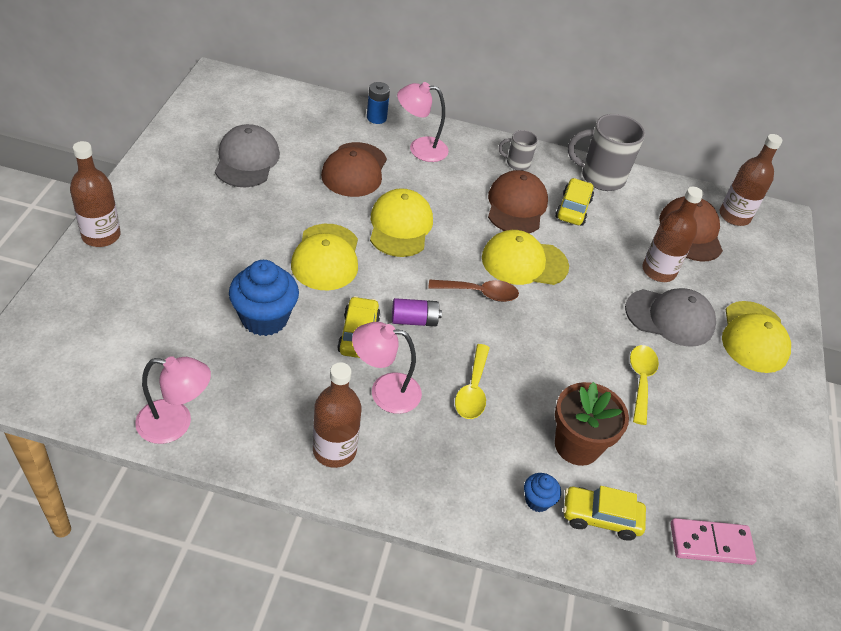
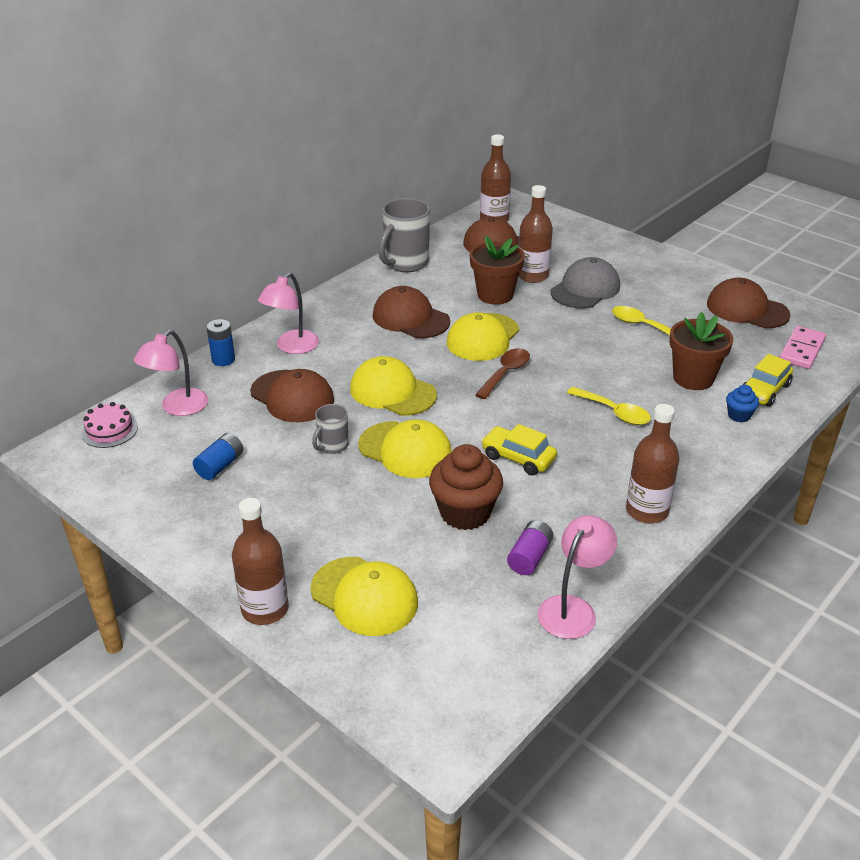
camera: 55 degrees left, 10 degrees down
(247, 160) = (220, 465): grey cap -> blue battery
(255, 93) = (109, 430): none -> pink cake
(264, 318) = (465, 513): blue cupcake -> brown cupcake
(385, 391) = (593, 462): pink lamp -> pink lamp (177, 408)
(414, 320) = (518, 420): purple battery -> purple battery (530, 557)
(517, 163) = (355, 300): grey mug -> grey mug (332, 446)
(573, 209) = (434, 290): yellow car -> none
(601, 252) = (495, 295): none -> brown flower pot
(752, 472) = (747, 309): none -> brown cap
(754, 337) = (624, 260): yellow cap -> yellow cap (364, 596)

